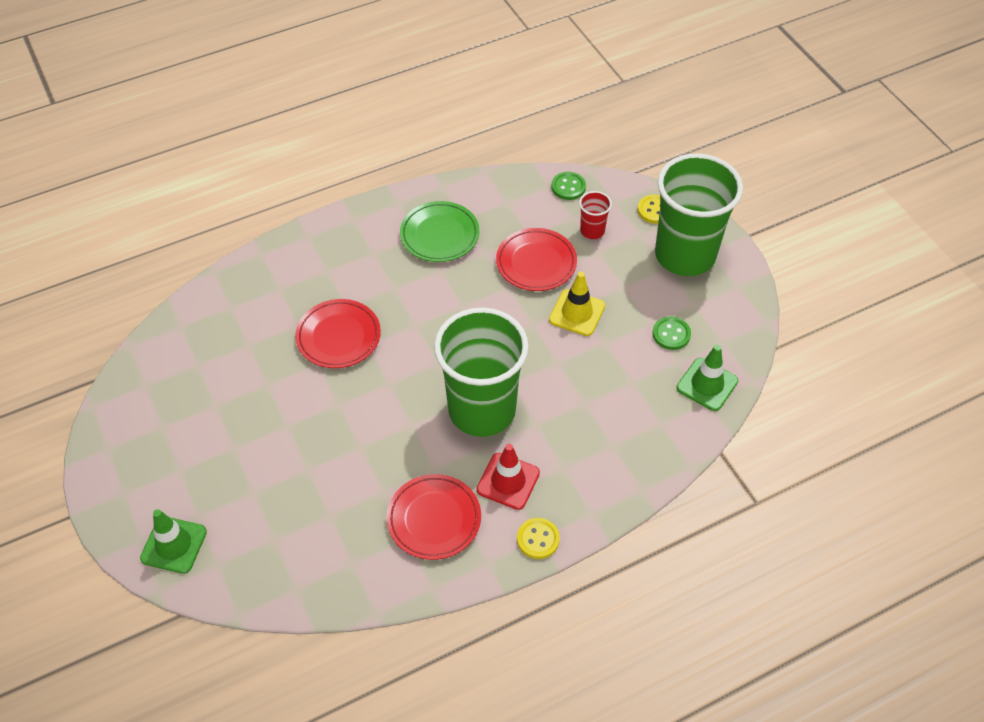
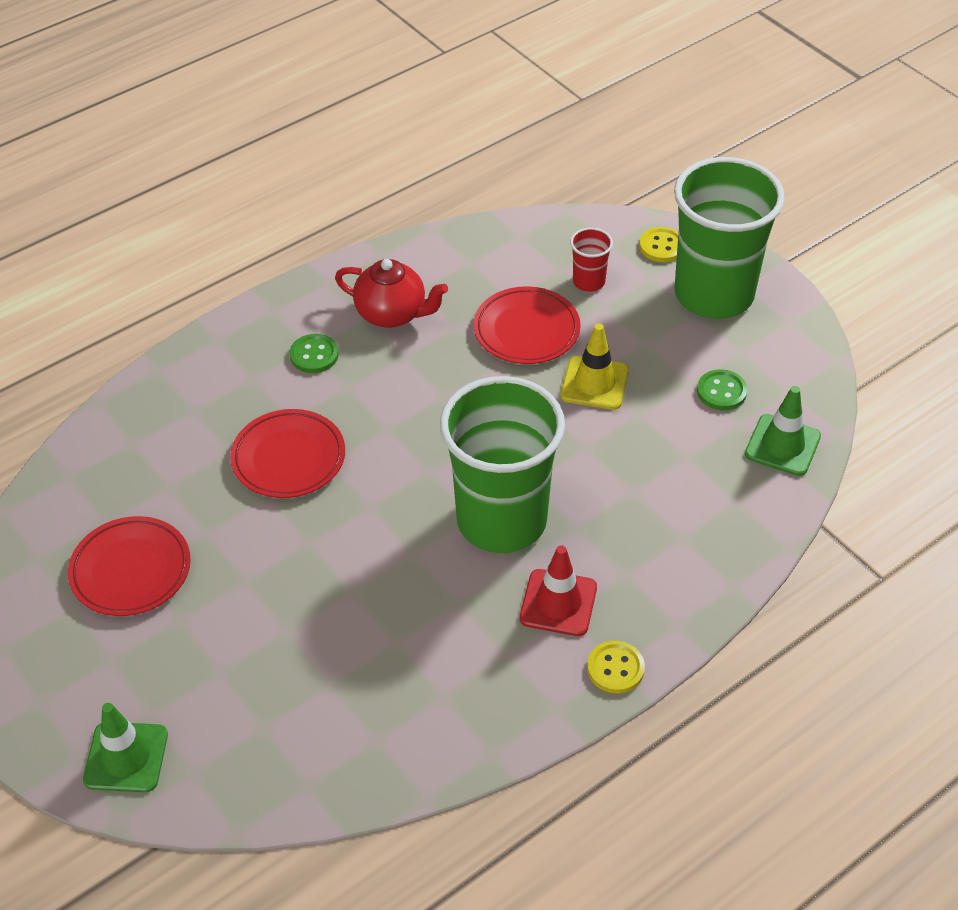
camera: 10 degrees left, 5 degrees down
(434, 519) = (472, 666): red plate -> red plate (131, 570)
(439, 235) = (392, 314): green plate -> red teapot
(568, 187) = (544, 233): green button -> green button (314, 355)

